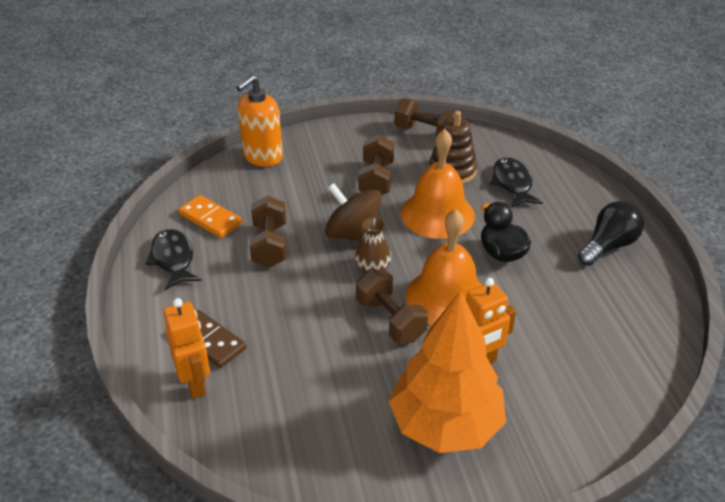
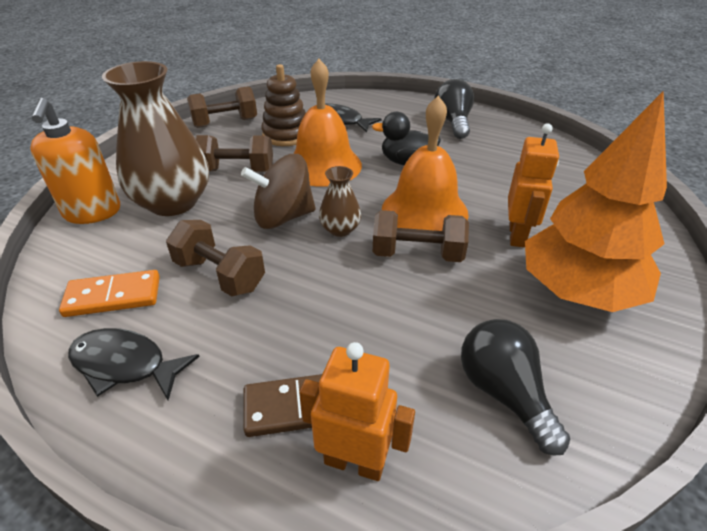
camera: 50 degrees left, 0 degrees up
(302, 424) = (504, 393): none -> black light bulb
(309, 179) = (173, 202): none -> brown vase
(376, 180) = (236, 171): brown dumbbell -> brown dumbbell turned 45 degrees counterclockwise

